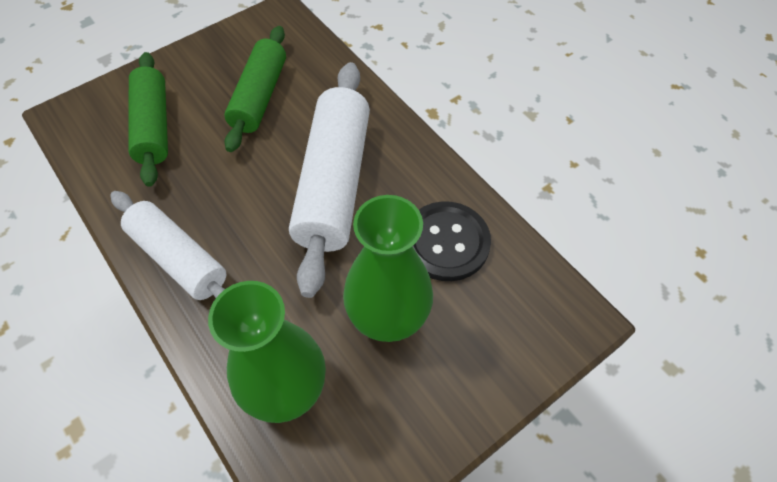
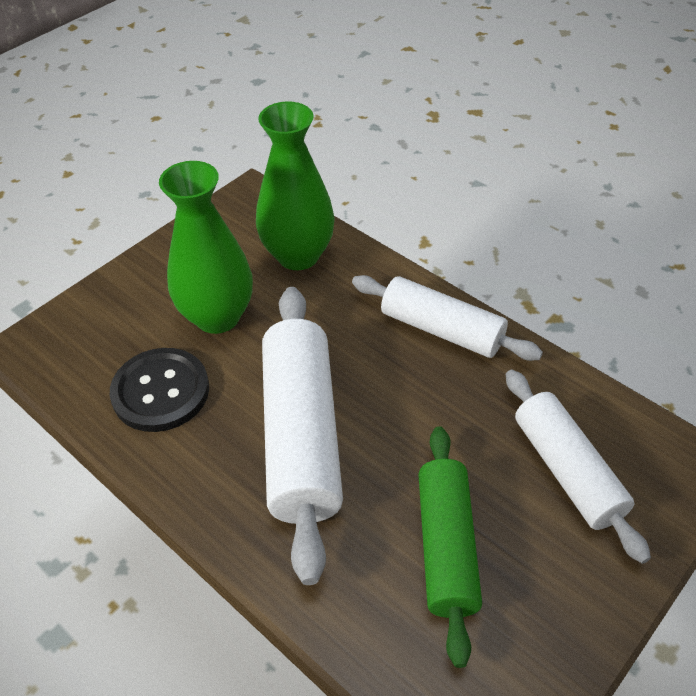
camera: 170 degrees right, 10 degrees down
(153, 126) = (567, 470): green rolling pin -> white rolling pin

